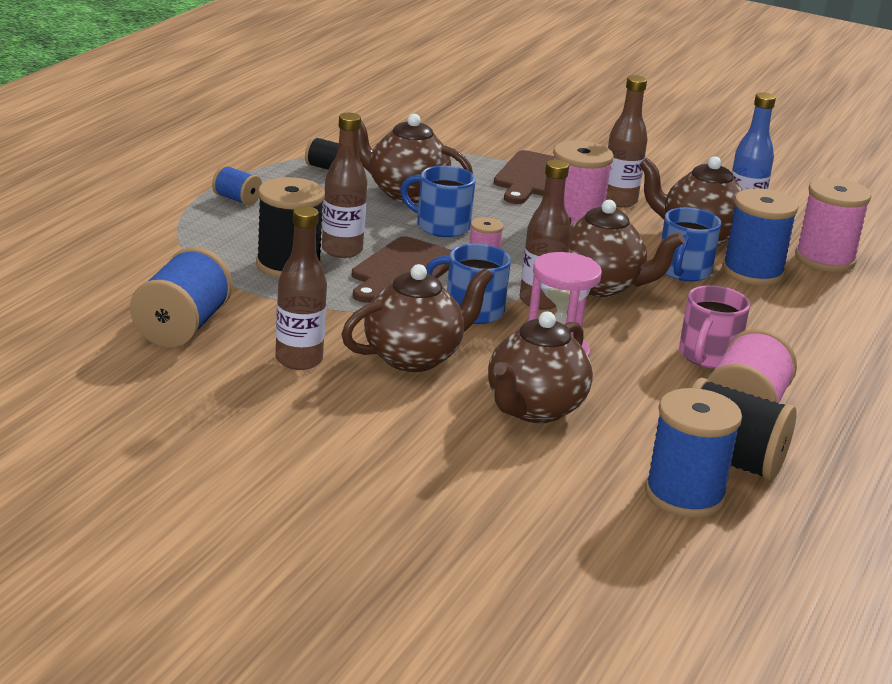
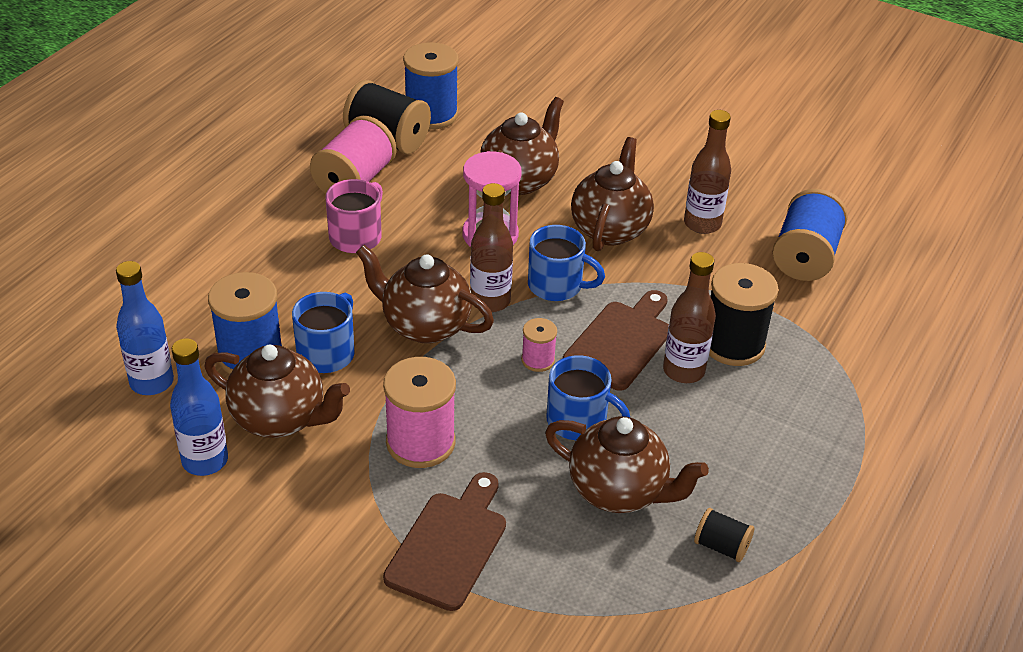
camera: 175 degrees left, 15 degrees up
(237, 199) = (814, 462): blue spool -> none
(414, 357) = (610, 229): brown teapot -> brown teapot turned 135 degrees clockwise
(619, 201) = (350, 491): brown bottle -> none
(825, 259) = (152, 382): pink spool -> blue bottle

